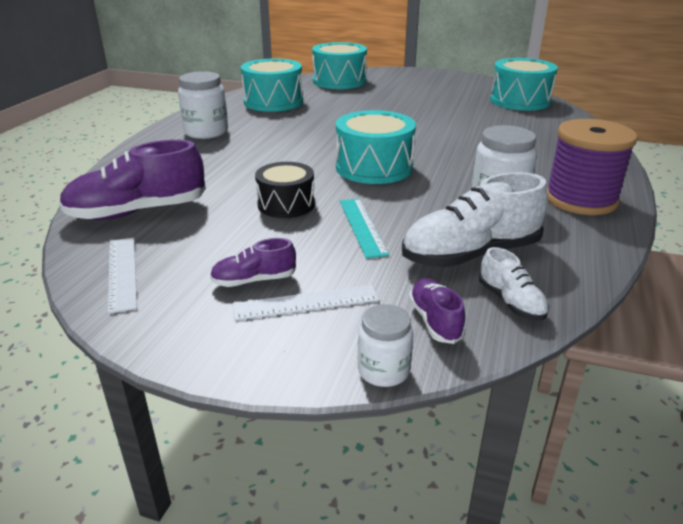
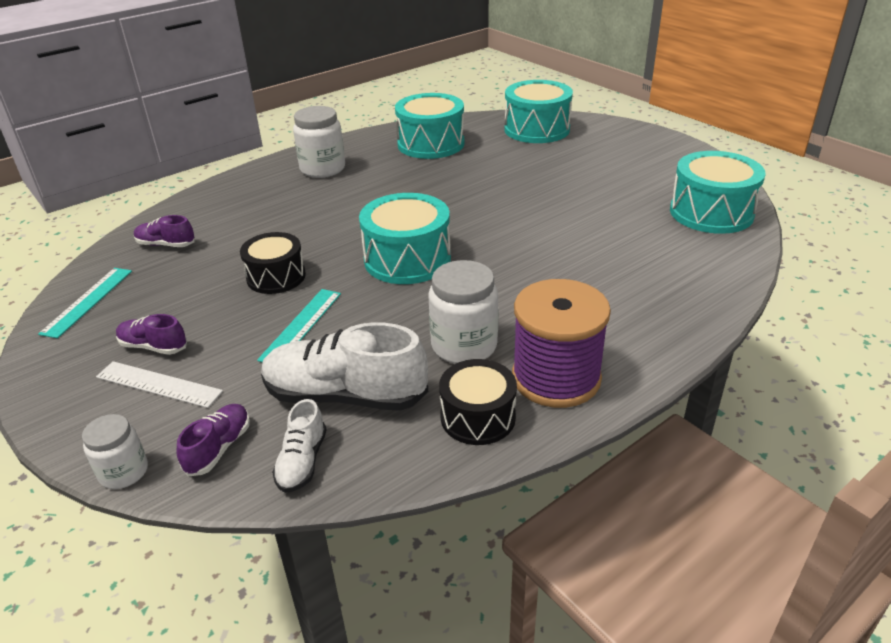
camera: 35 degrees right, 5 degrees up
(122, 272) = (88, 301): white ruler -> turquoise ruler
(137, 212) = (166, 244): purple shoe -> purple shoe, size x0.51
(574, 234) = (478, 417): none -> black drum

